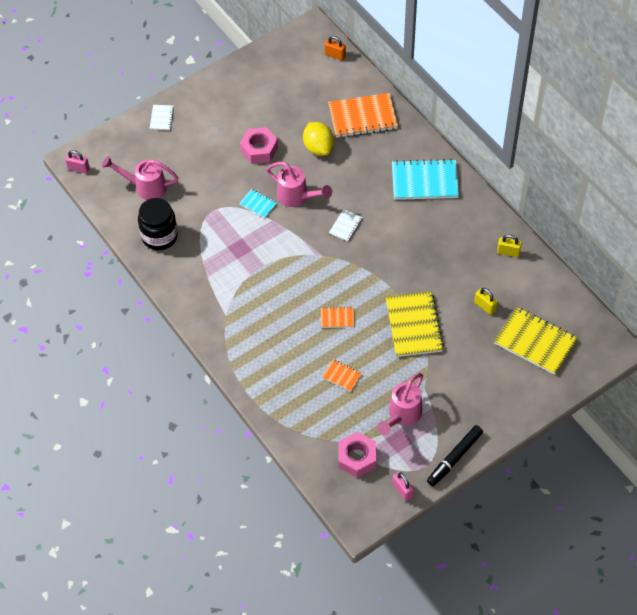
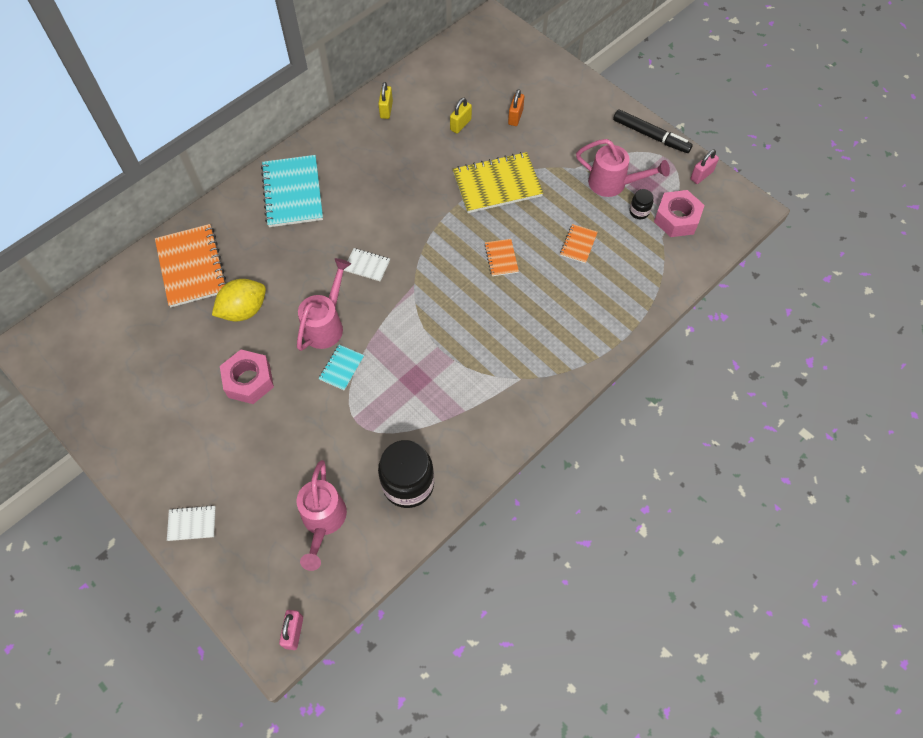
camera: 100 degrees left, 5 degrees up
(335, 55) = (81, 311): orange padlock -> orange padlock (515, 117)
(369, 429) = (639, 212): none -> black jar
(535, 342) = (497, 81): yellow notebook -> none

